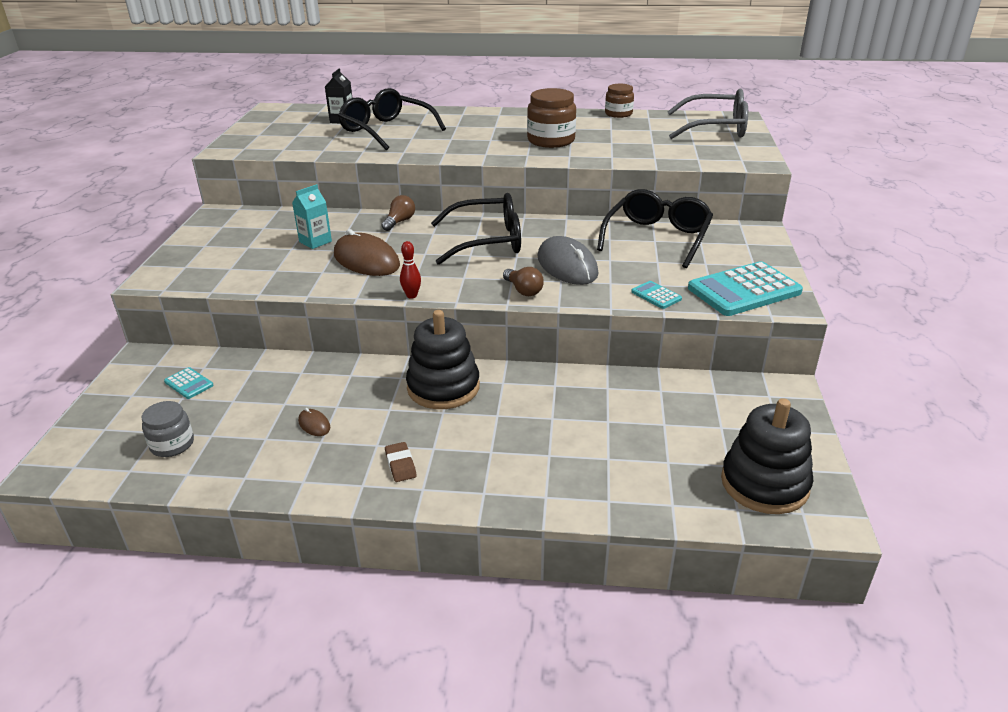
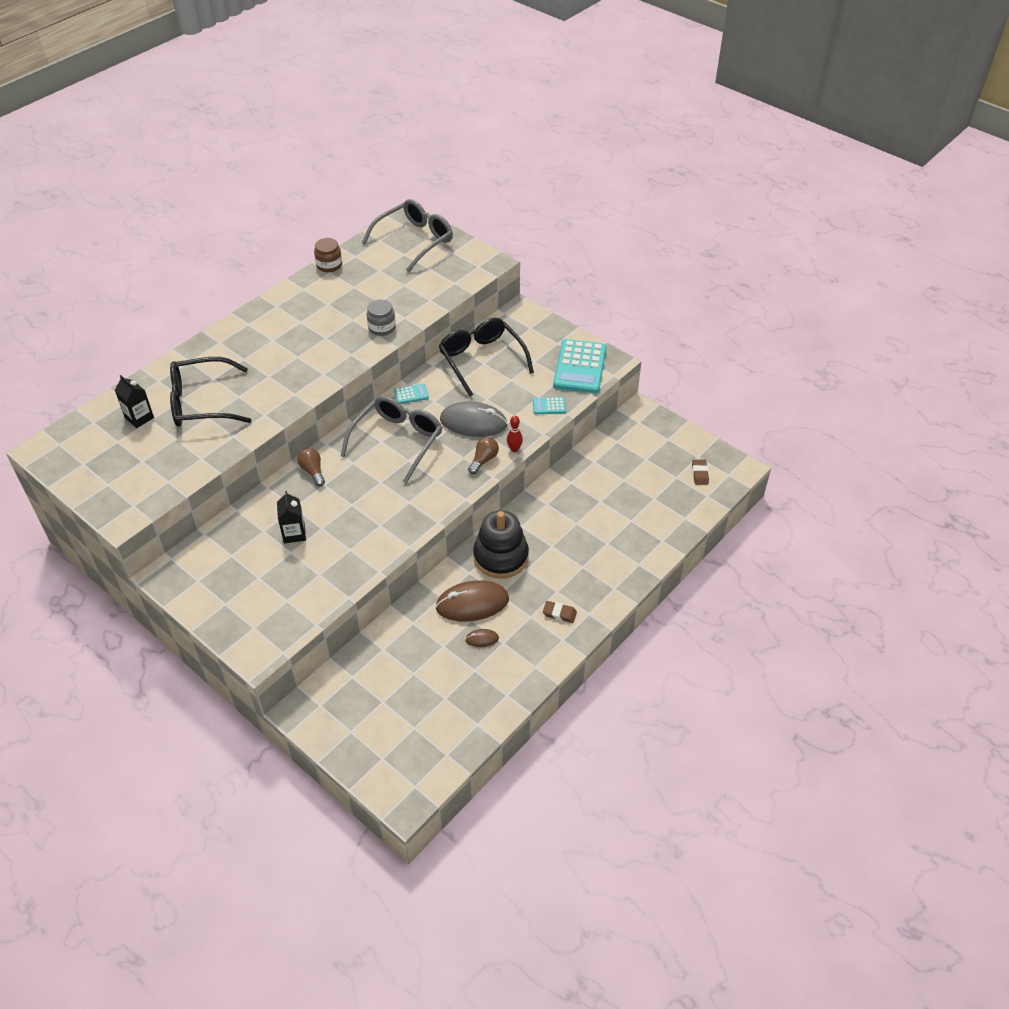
camera: 55 degrees left, 15 degrees up
(172, 444) = (437, 723): grey jar -> grey jar (382, 328)
(189, 384) = (367, 692): turquoise calculator -> turquoise calculator (411, 394)
(315, 241) = (294, 533): turquoise carton -> black carton
(366, 260) = (358, 517): brown mouse -> brown mouse (472, 603)
(411, 295) = (435, 517): red bowling pin -> red bowling pin (514, 449)
(487, 241) = (397, 441): black glasses -> grey glasses
(523, 290) = (483, 460): brown light bulb -> brown light bulb turned 60 degrees counterclockwise
(551, 140) = (339, 328): brown jar -> none
(764, 484) = (699, 473): black stacking toy -> brown eraser

